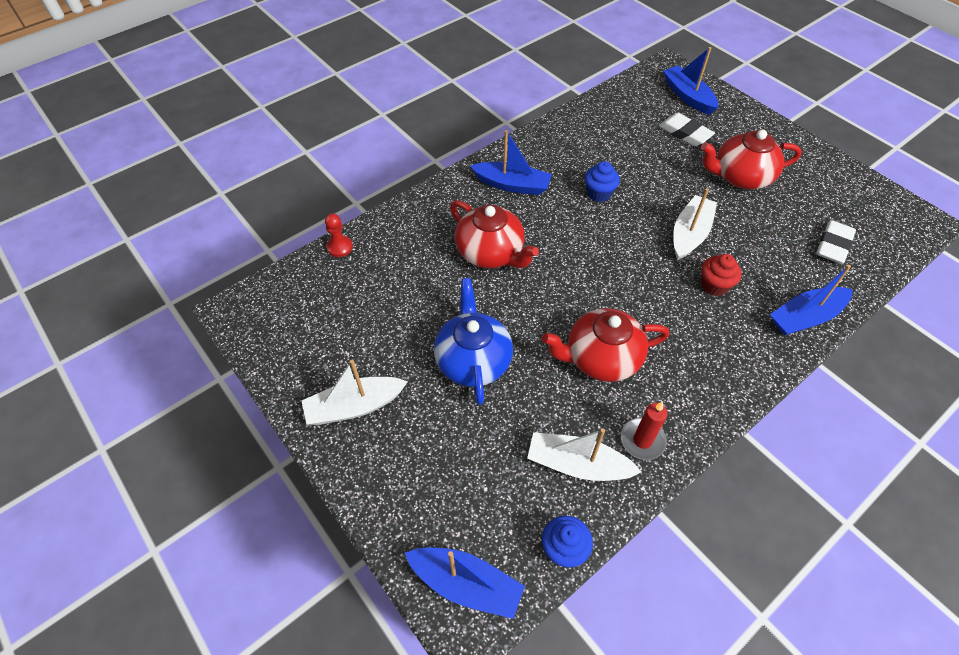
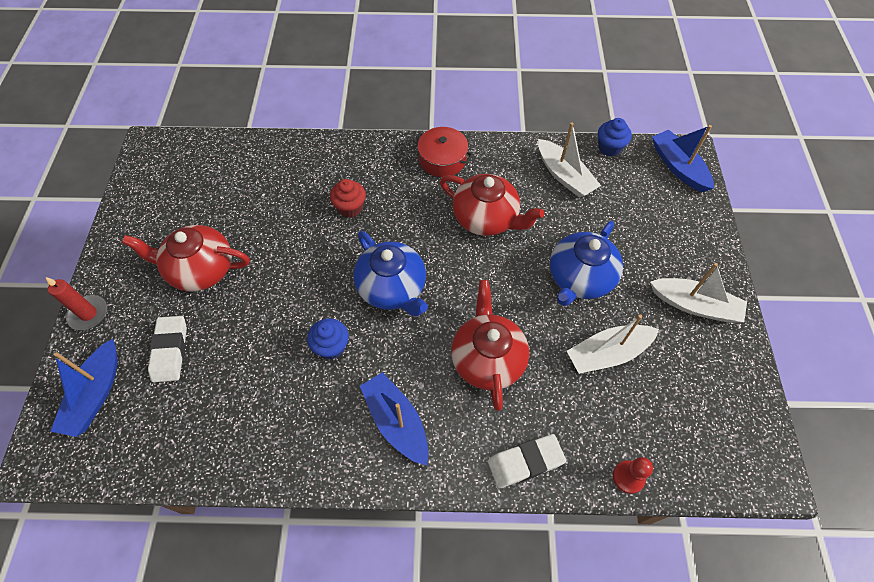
camera: 140 degrees left, 5 degrees up
(606, 252) = (392, 288): none -> blue teapot
(642, 440) = (512, 162): red candle -> red candle (88, 314)
(689, 234) = (312, 254): white boat -> white boat (607, 353)
(705, 390) = (442, 159): none -> red pot
(740, 177) = (200, 270): red teapot -> red teapot turned 150 degrees clockwise
(805, 317) = (325, 151): blue boat -> none
(833, 245) = (232, 174): white eraser -> white eraser (525, 462)

